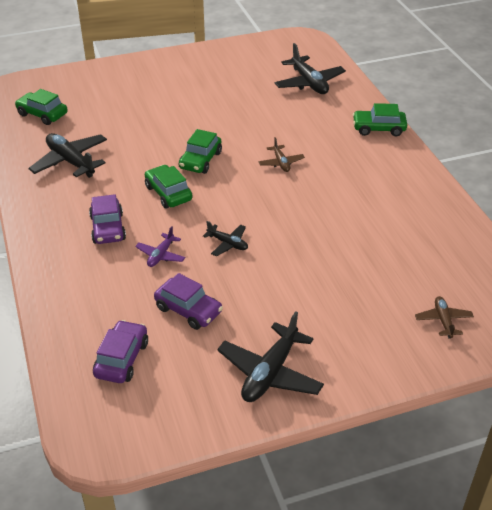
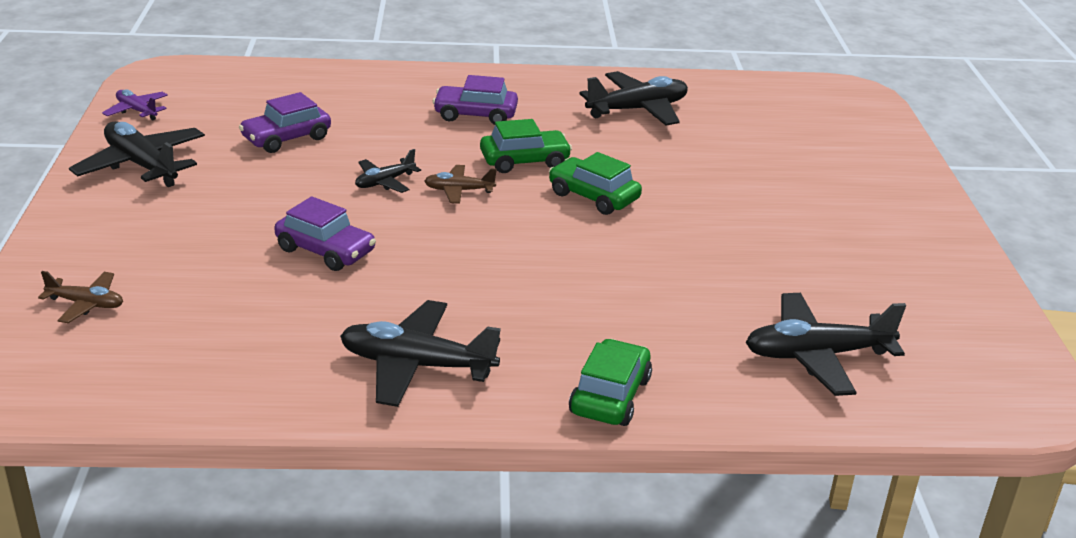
camera: 105 degrees right, 10 degrees down
(42, 114) = (769, 104): green car -> none
(122, 359) = (249, 95): purple car -> purple car (325, 251)
(161, 255) = (397, 137): purple plane -> purple plane (137, 111)
(281, 163) = (550, 262): brown plane -> brown plane (458, 191)
(400, 184) = (416, 365): none -> black plane

